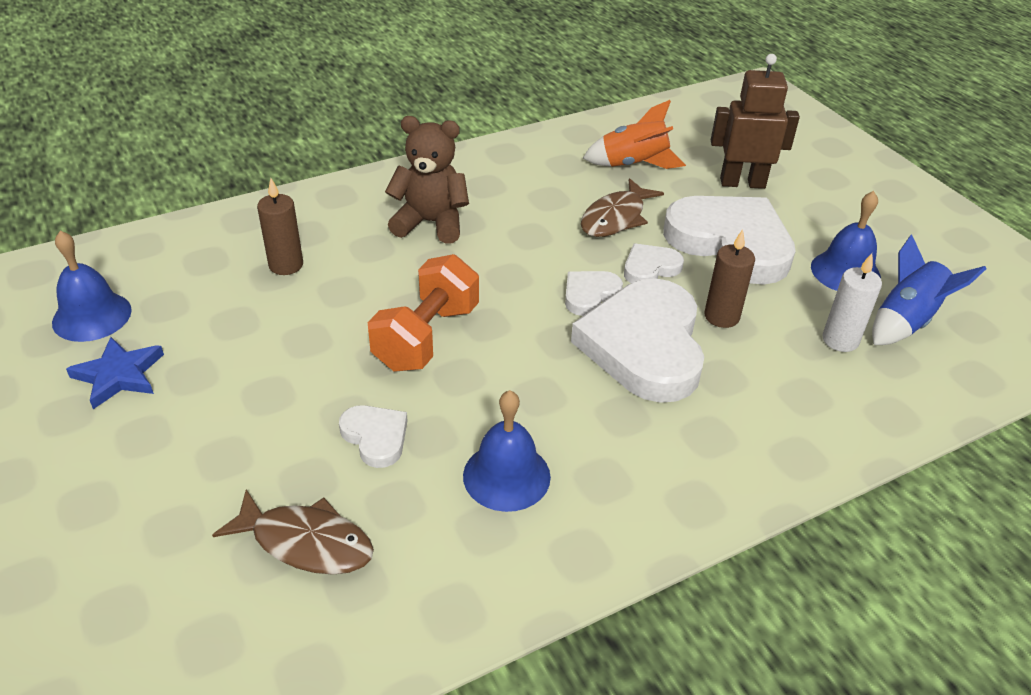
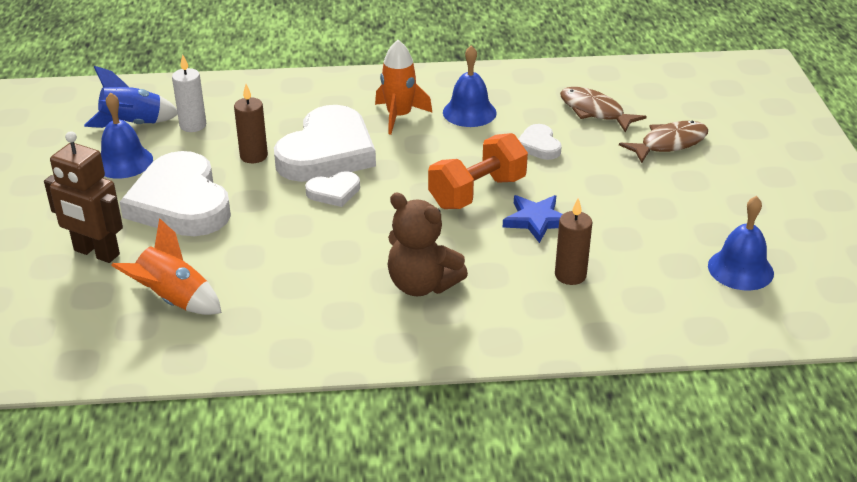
camera: 155 degrees left, 5 degrees down
(119, 375) = (711, 219): blue star -> blue star (536, 220)
(602, 435) = (399, 116): none -> orange rocket
(616, 218) = (251, 248): brown fish -> brown fish (669, 143)
(650, 268) = (267, 200): white heart -> none

